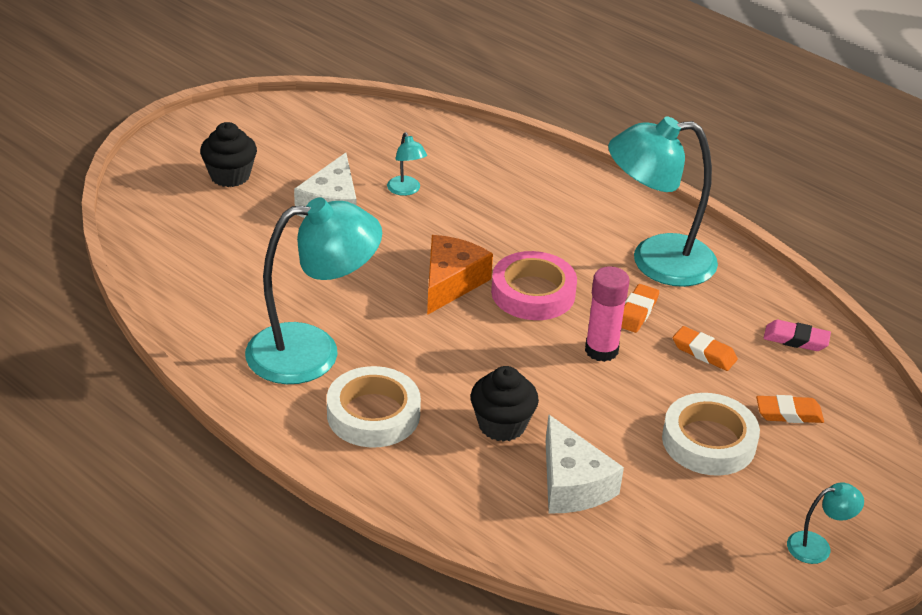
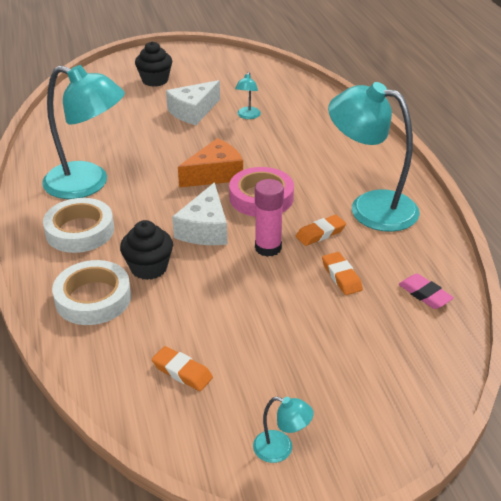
camera: 35 degrees right, 0 degrees up
(572, 484) = (151, 323): white cheese -> white cheese (205, 229)
(708, 441) = (278, 336): white tape -> white tape (93, 298)
(788, 413) = (363, 343): orange eraser -> orange eraser (182, 372)

